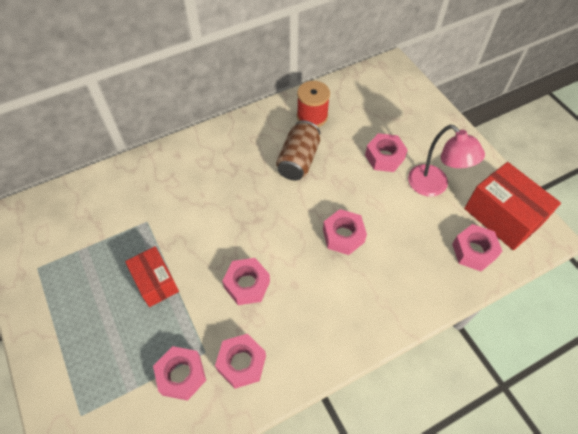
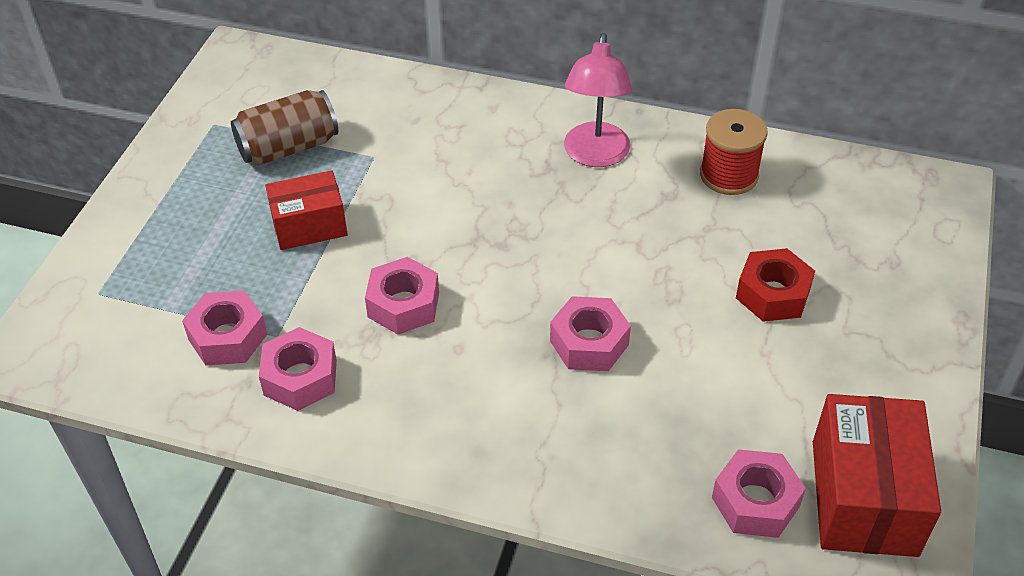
camera: 45 degrees right, 10 degrees down
(155, 282) = (309, 225): red box -> red box turned 60 degrees clockwise
(298, 160) = (640, 215): brown can -> brown can (288, 147)
(384, 157) = (773, 294): pink nut -> red nut
(434, 186) = (802, 381): pink lamp -> pink lamp (595, 155)

